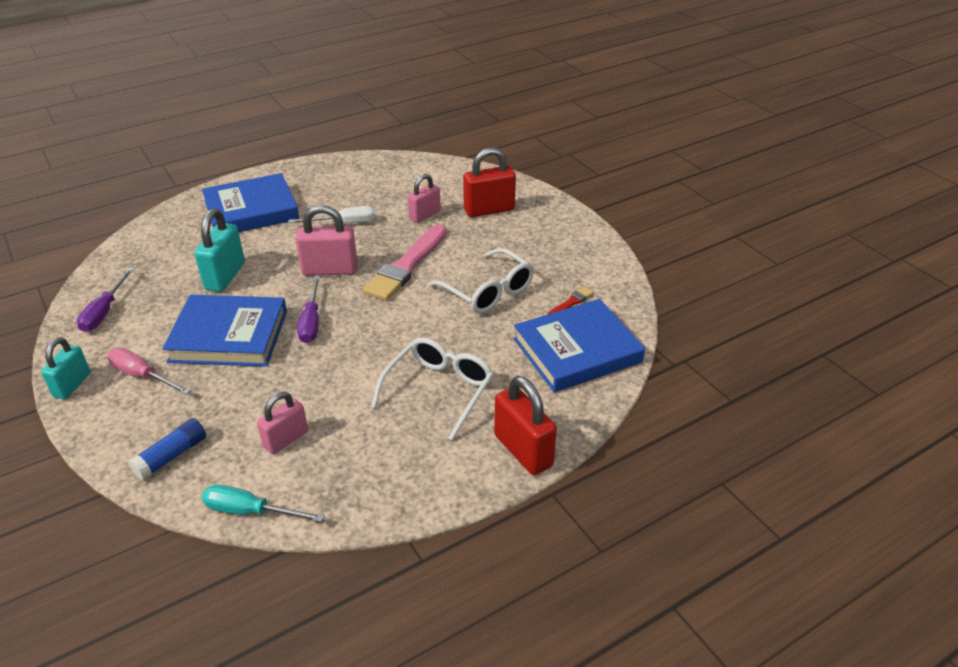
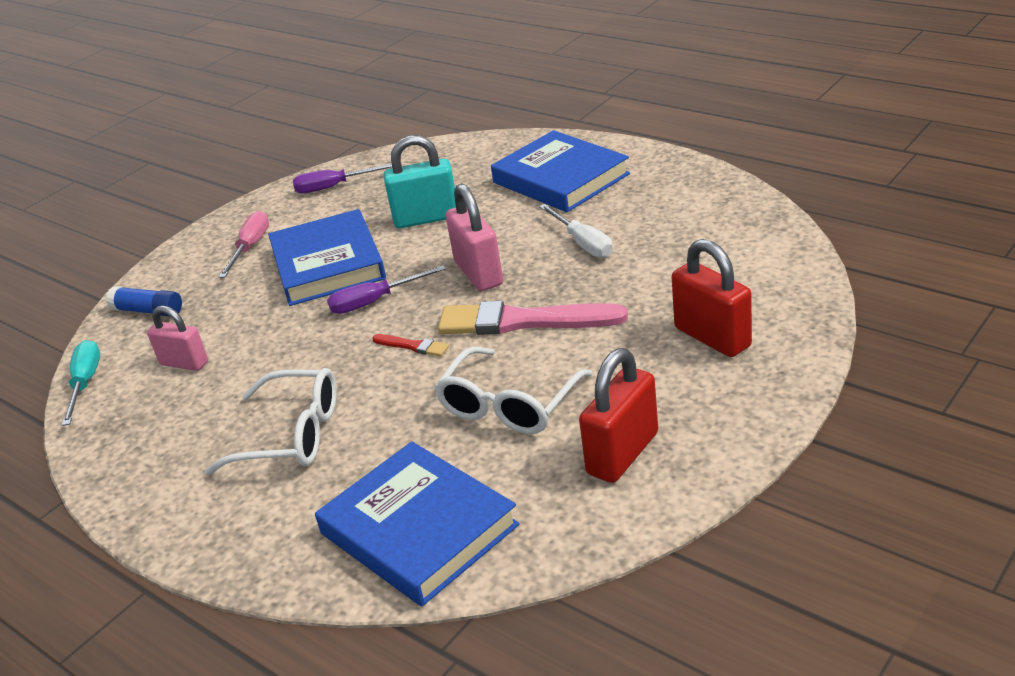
camera: 75 degrees right, 5 degrees down
(72, 385) = (226, 222): turquoise padlock -> none
(425, 215) = (651, 291): pink padlock -> none
(523, 450) = (205, 539): red padlock -> red padlock (622, 453)
(571, 303) = (528, 490): red brush -> red brush (413, 346)

